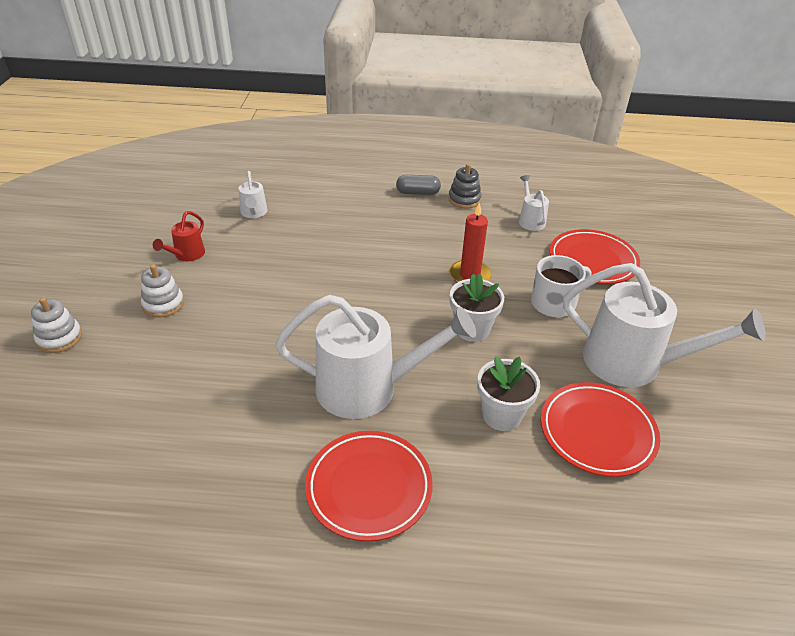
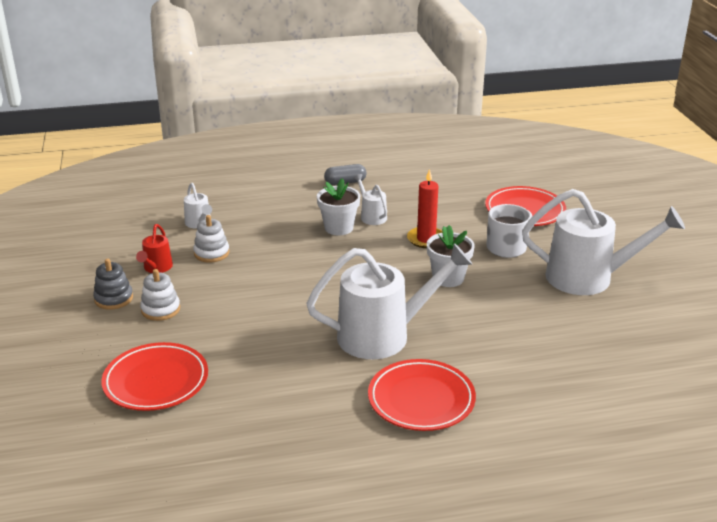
camera: 15 degrees left, 10 degrees down
(59, 338) = (79, 353): white stacking toy -> white stacking toy (211, 253)
(464, 199) = (391, 181): grey stacking toy -> grey stacking toy (113, 299)
(501, 415) = (501, 332): white flower pot -> white flower pot (338, 228)
(530, 220) = (457, 188): white watering can -> white watering can (371, 216)
(597, 432) = (581, 328): red plate -> red plate (156, 381)

